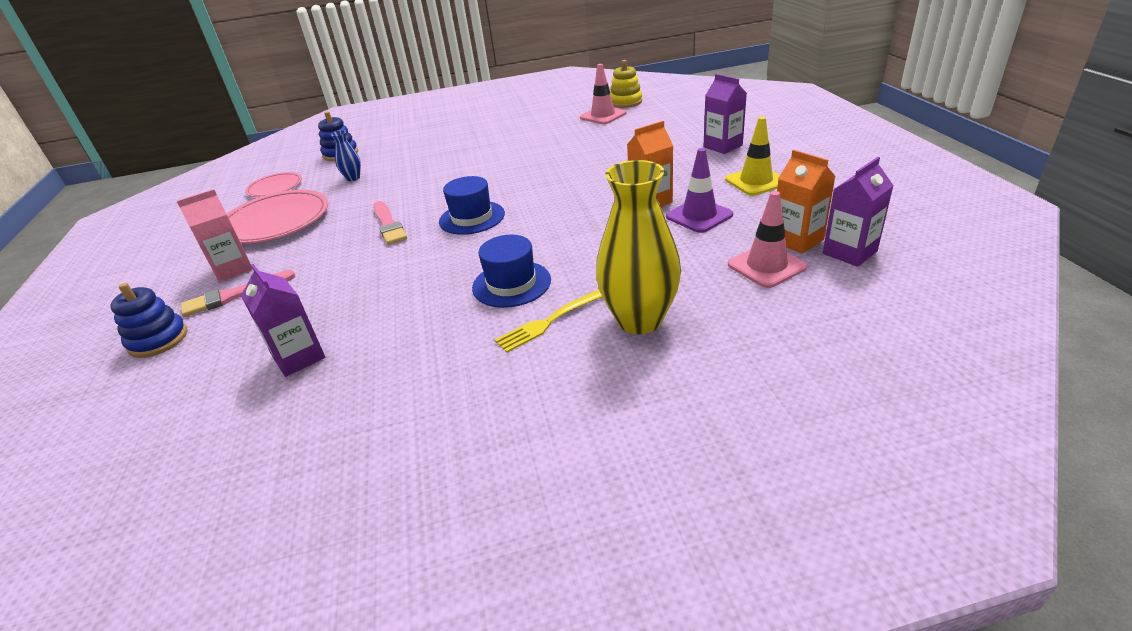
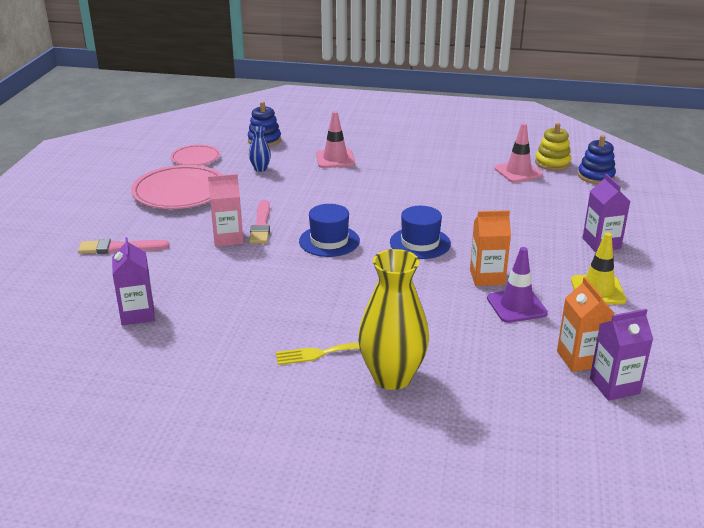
camera: 20 degrees right, 5 degrees down
(158, 340) = (55, 265): blue stacking toy -> blue stacking toy (596, 176)
(233, 269) = (129, 224): pink carton -> pink carton (228, 238)
(511, 284) = (319, 311): blue hat -> blue hat (420, 243)
(766, 266) = (531, 371): pink traffic cone -> pink traffic cone (335, 159)

